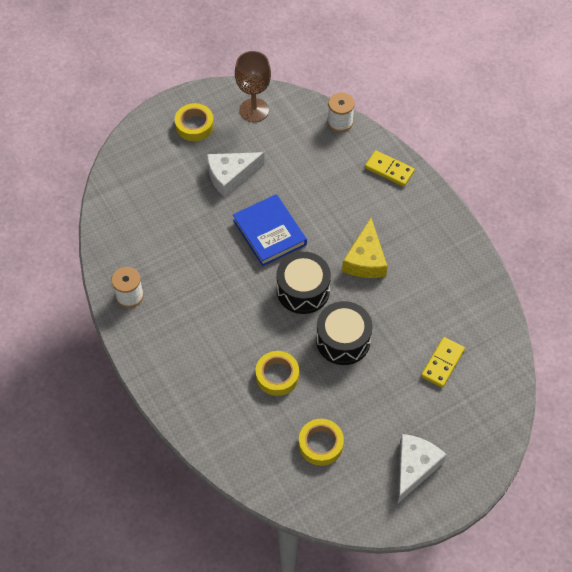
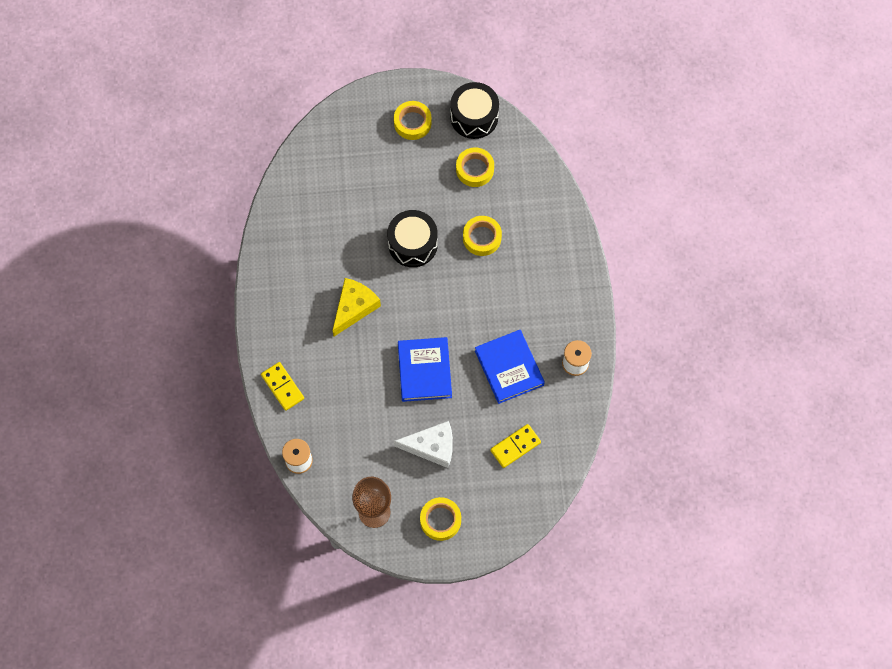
camera: 155 degrees left, 10 degrees up
(191, 266) = (509, 368): none -> blue book
(303, 290) = (423, 302): black drum -> black drum (474, 117)
(414, 467) = (412, 123): white cheese -> yellow tape
(442, 363) = (343, 191): yellow domino -> yellow domino (515, 446)

